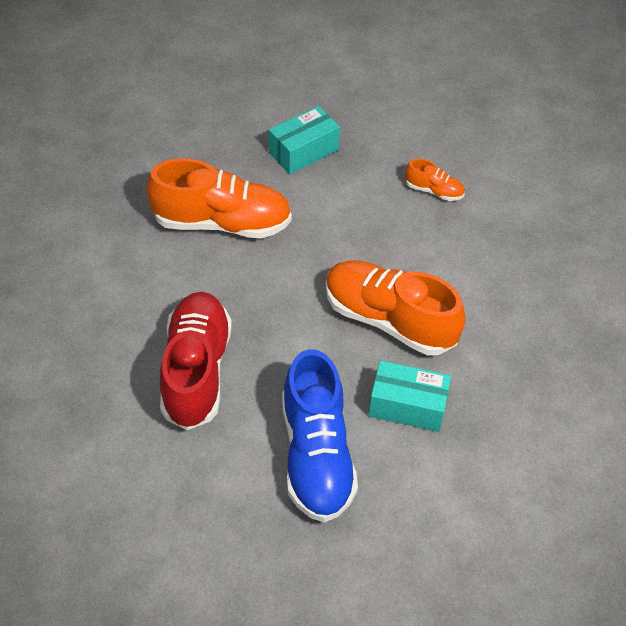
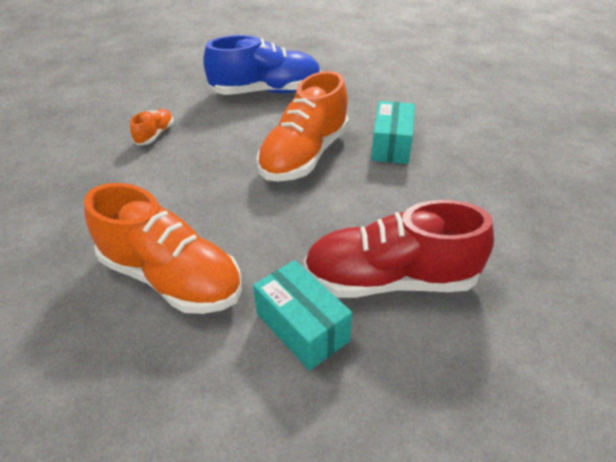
camera: 90 degrees left, 10 degrees down
(221, 223) = (171, 278): orange shoe -> orange shoe turned 120 degrees clockwise
(303, 151) = (73, 217): turquoise box -> turquoise box (302, 327)
(316, 455) = (458, 190): blue shoe -> blue shoe (266, 92)

